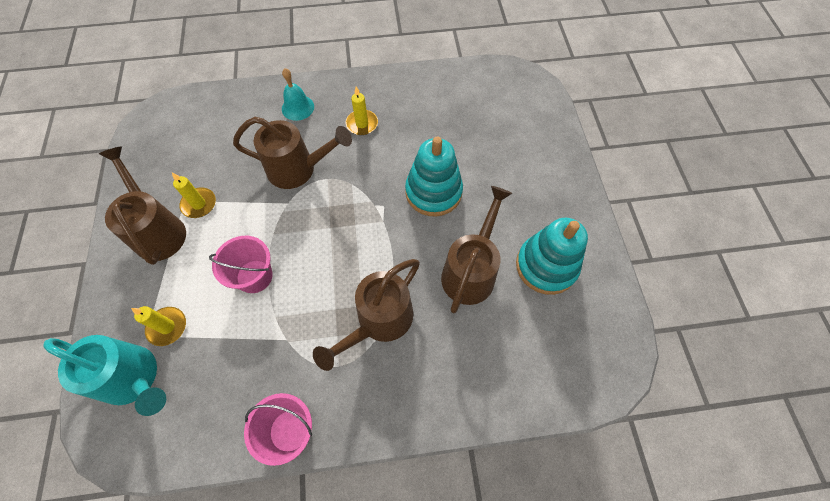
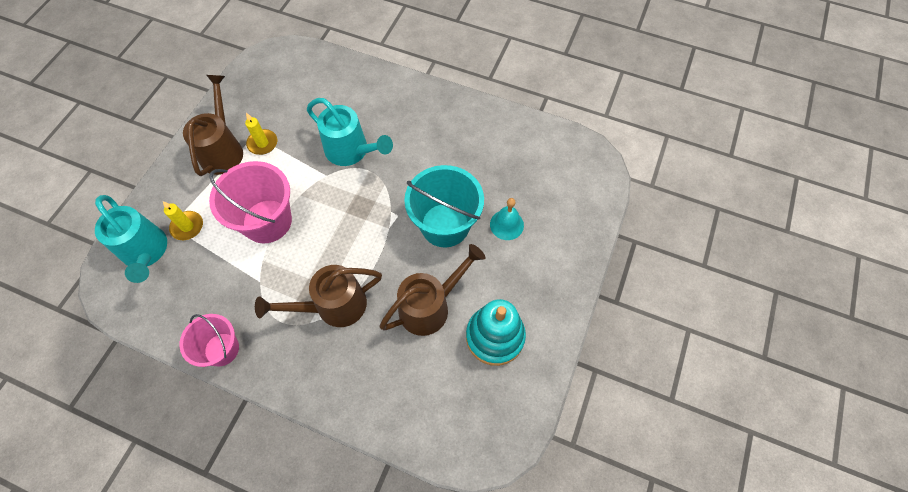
camera: 30 degrees right, 0 degrees up
(254, 276) = (267, 221): pink bucket -> pink bucket, size x1.59
(298, 107) = (384, 98): turquoise bell -> turquoise bell (506, 224)
(298, 169) = (351, 151): brown watering can -> turquoise watering can
(362, 124) = (426, 137): yellow candle -> none
(433, 192) = (445, 225): turquoise stacking toy -> turquoise bucket

